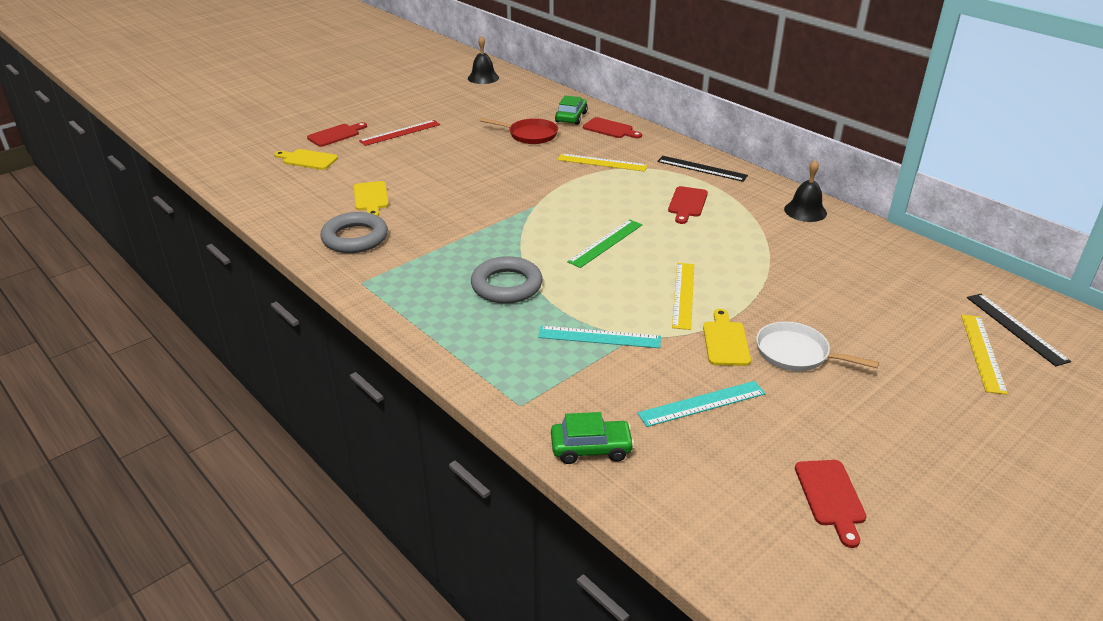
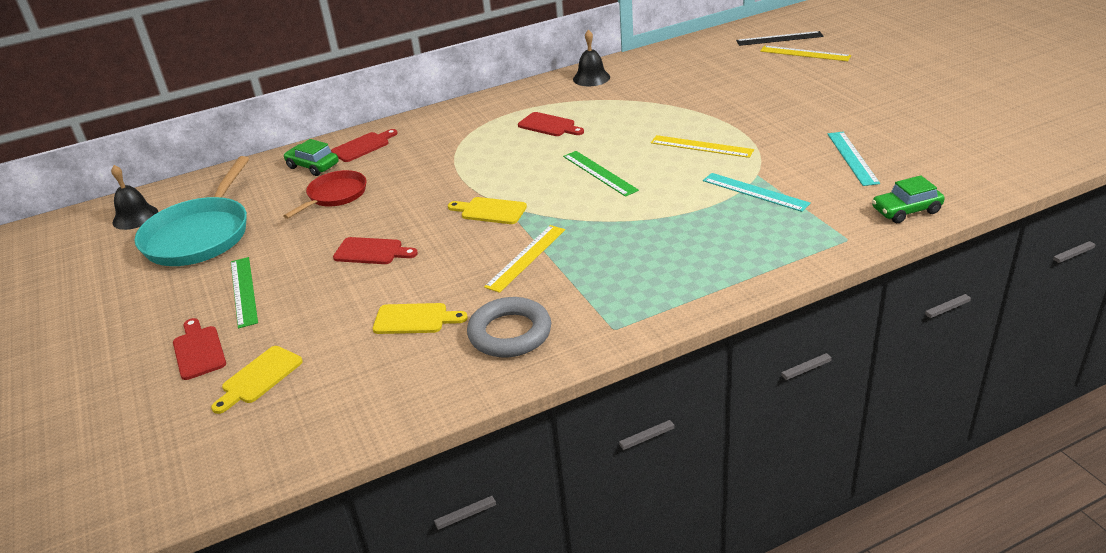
camera: 70 degrees left, 0 degrees up
(400, 133) = (244, 291): red ruler -> green ruler
(465, 103) = (200, 235): none -> turquoise pan
(506, 285) = (655, 233): grey ring -> none
(591, 448) = (906, 210): green car -> green car turned 120 degrees counterclockwise
(599, 337) = (755, 192): turquoise ruler -> turquoise ruler turned 75 degrees counterclockwise
(602, 162) = (436, 159): yellow ruler -> yellow ruler (526, 257)
(702, 168) = (486, 110): black ruler -> none
(725, 341) = (773, 138): yellow cutting board -> yellow cutting board (490, 211)
(796, 353) = (794, 113): white pan -> none
(831, 497) = (954, 127): red cutting board -> red cutting board (372, 251)

